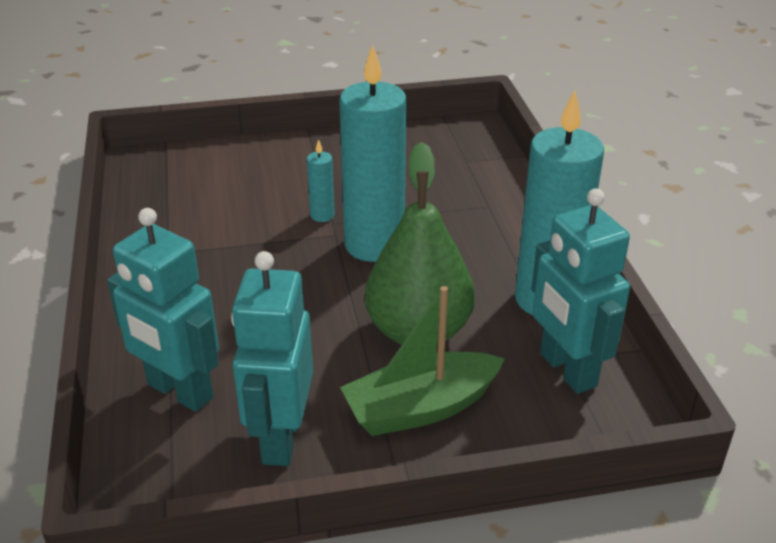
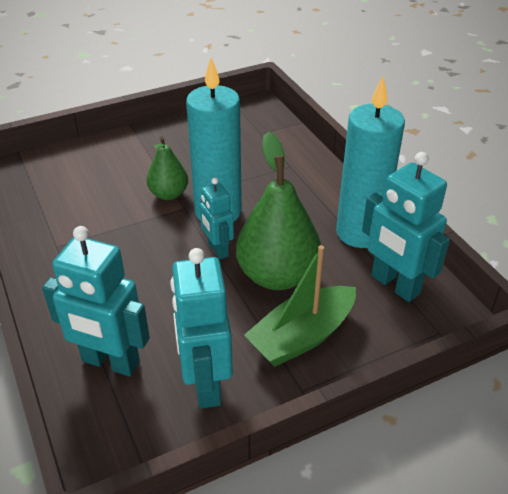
camera: 15 degrees left, 5 degrees up
(322, 215) = (169, 194): turquoise candle -> green pear
(356, 289) = (217, 250): none -> turquoise robot

